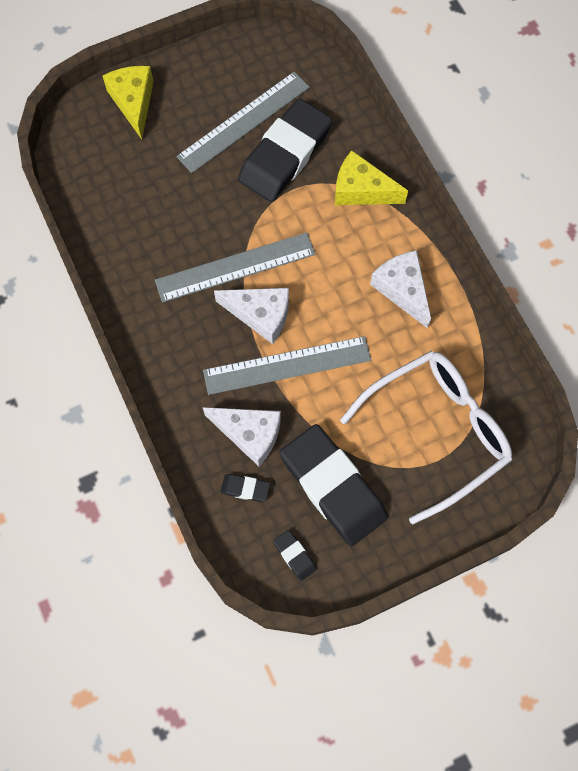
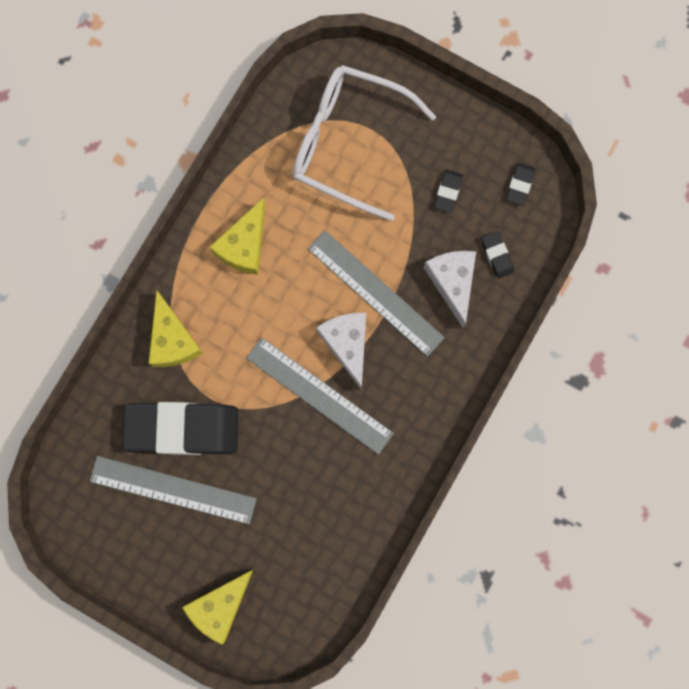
camera: 125 degrees left, 10 degrees up
(333, 486) = (448, 192): black eraser -> black eraser, size x0.41
(402, 289) = (244, 245): white cheese -> yellow cheese

